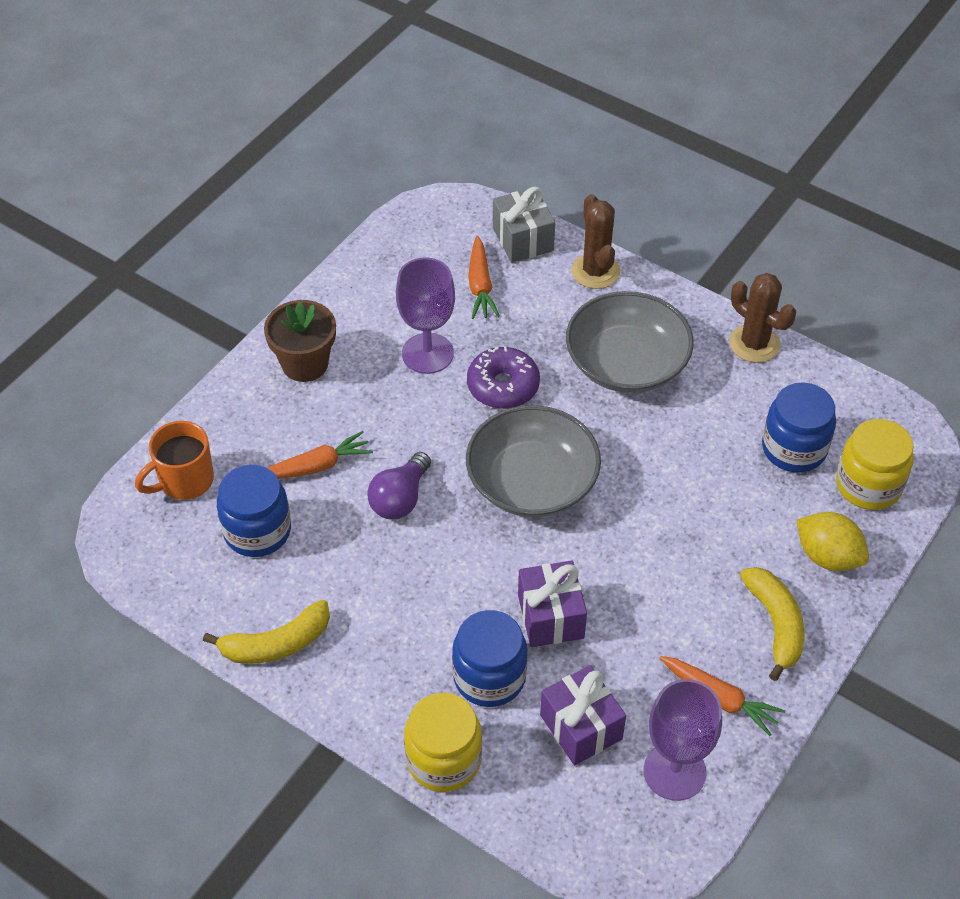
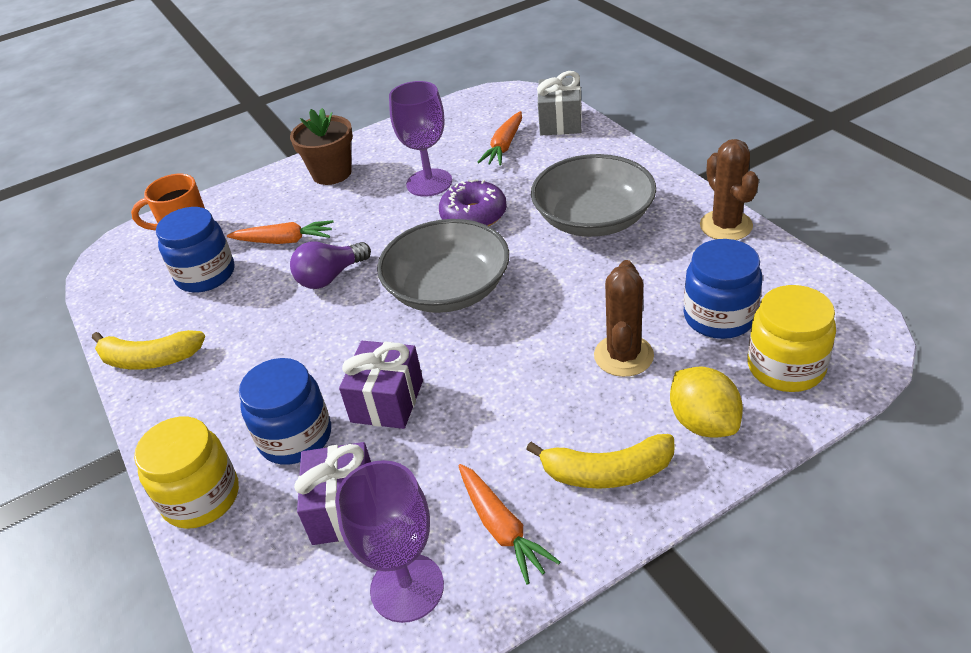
camera: 30 degrees right, 10 degrees down
(595, 271) = (608, 151): brown cactus -> brown cactus (623, 356)
(775, 624) = (607, 472): yellow banana -> yellow banana turned 75 degrees clockwise

